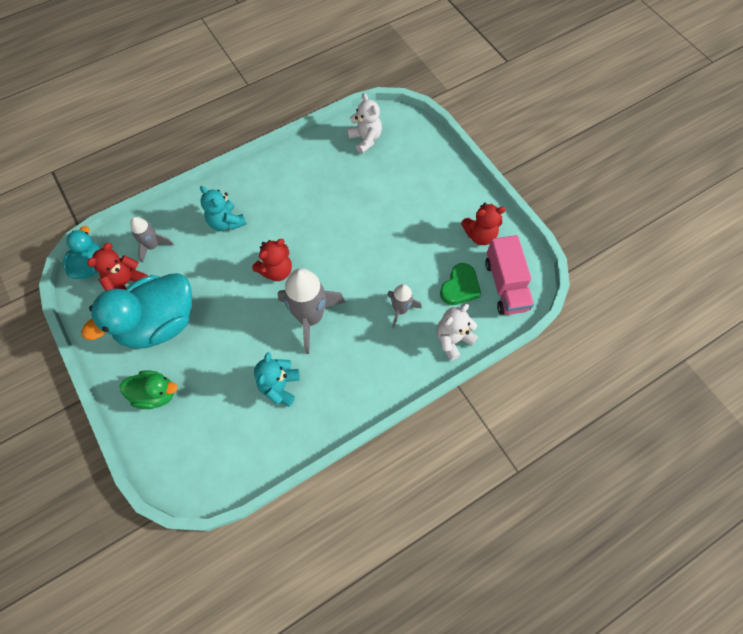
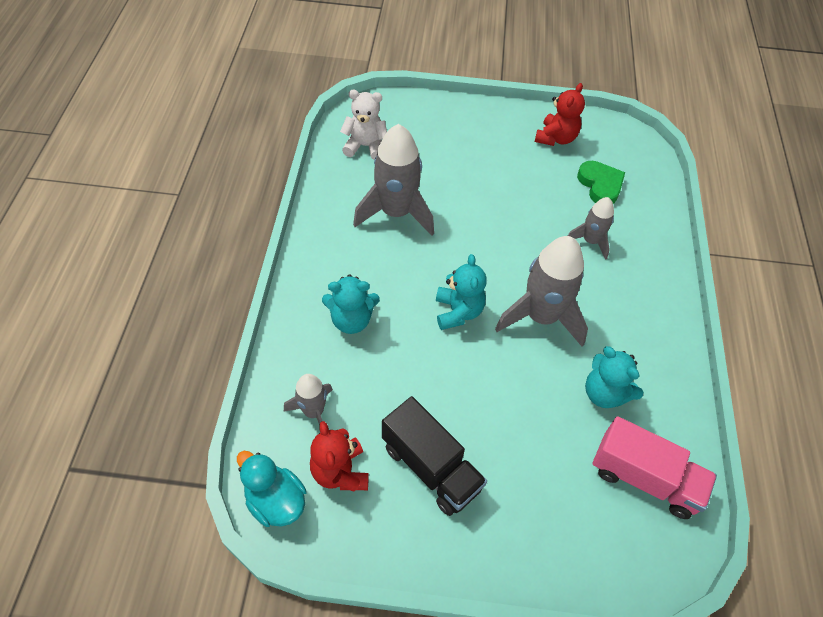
camera: 55 degrees left, 10 degrees down
(155, 394) = (526, 526): green duck -> none
(159, 323) = (431, 467): turquoise duck -> black truck
(276, 270) = (458, 312): red teddy bear -> turquoise teddy bear
(325, 190) = (396, 213): none -> grey rocket
(453, 339) = (652, 224): white teddy bear -> none
(505, 285) = (623, 155): pink truck -> pink truck (644, 478)

